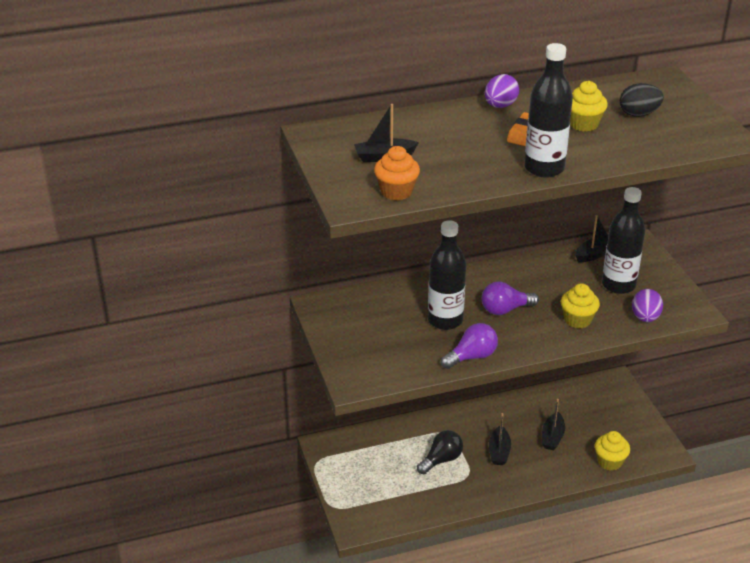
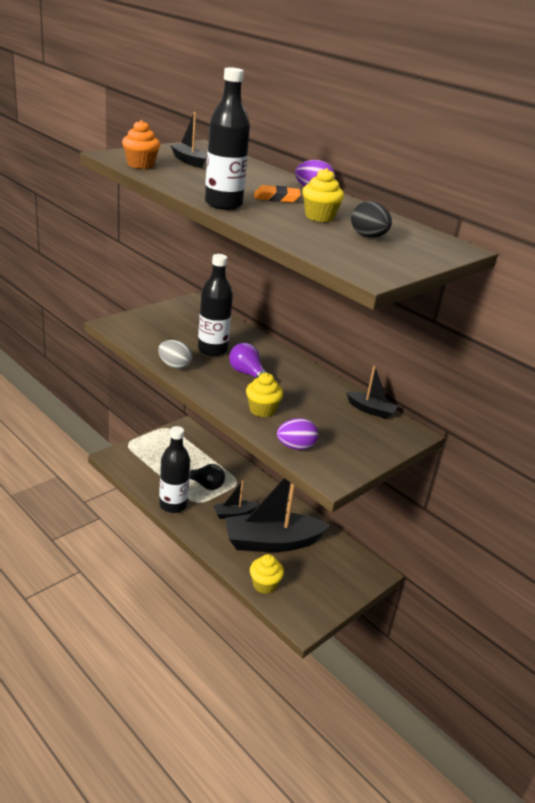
camera: 60 degrees right, 5 degrees down
(472, 357) = (174, 366): purple light bulb -> grey egg
(552, 437) = (272, 542): black boat -> black boat, size x2.21
(618, 285) = (334, 427): black bottle -> black bottle (173, 505)

